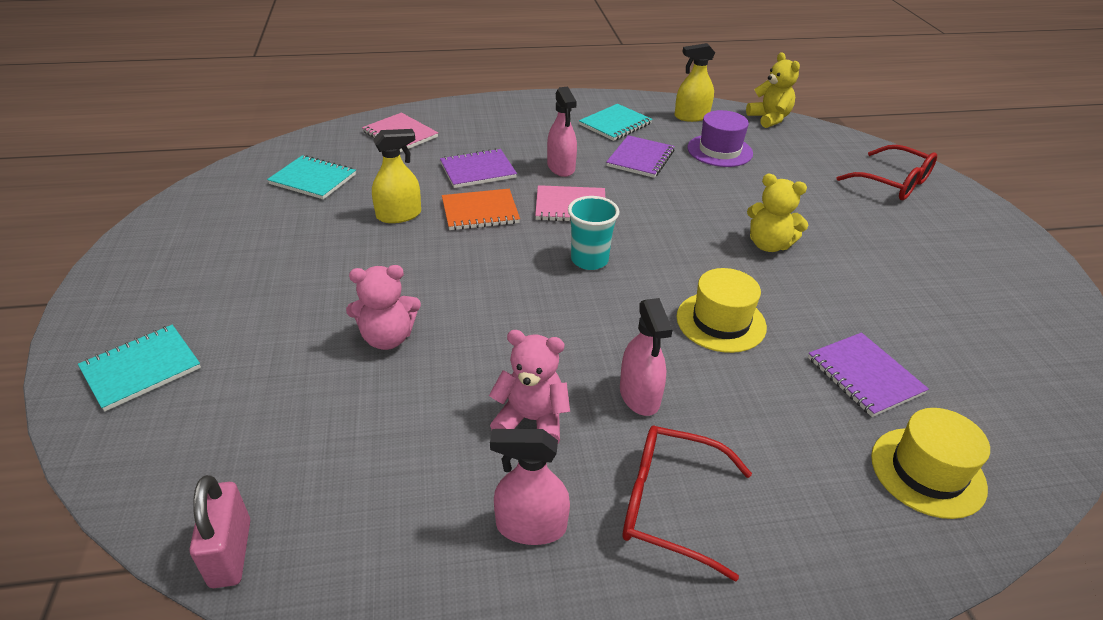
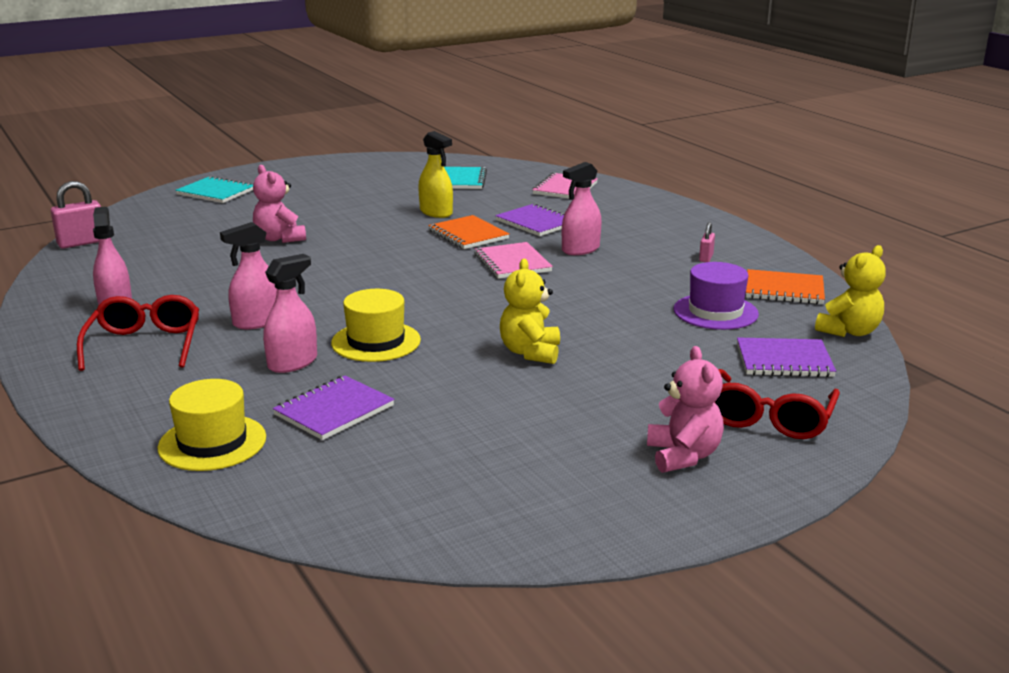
camera: 70 degrees right, 15 degrees down
(531, 420) = (214, 292): pink teddy bear -> pink teddy bear (683, 456)
(589, 260) = (430, 281): turquoise cup -> none
(615, 124) = (706, 258): turquoise notebook -> pink padlock
(640, 158) = (643, 278): purple notebook -> purple notebook (784, 360)
(691, 116) = (784, 290): yellow spray bottle -> orange notebook
(755, 386) = (292, 363): none -> pink spray bottle

